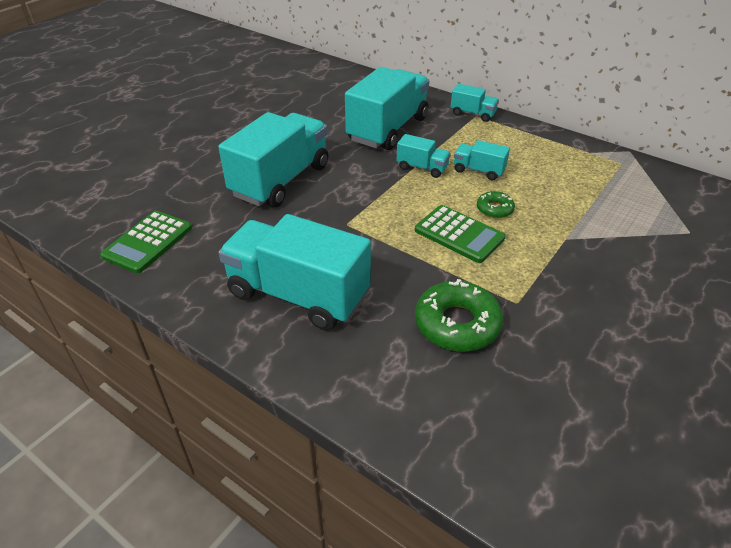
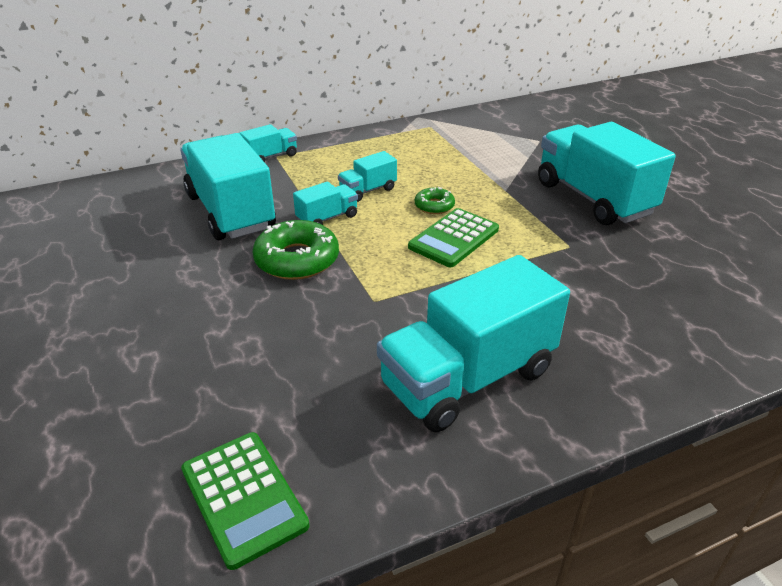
camera: 60 degrees left, 5 degrees down
(280, 180) = (237, 322): turquoise truck -> turquoise truck (593, 198)
(457, 324) = (578, 288): green donut -> green donut (297, 259)
(459, 234) = (454, 238): green calculator -> green calculator turned 150 degrees clockwise

